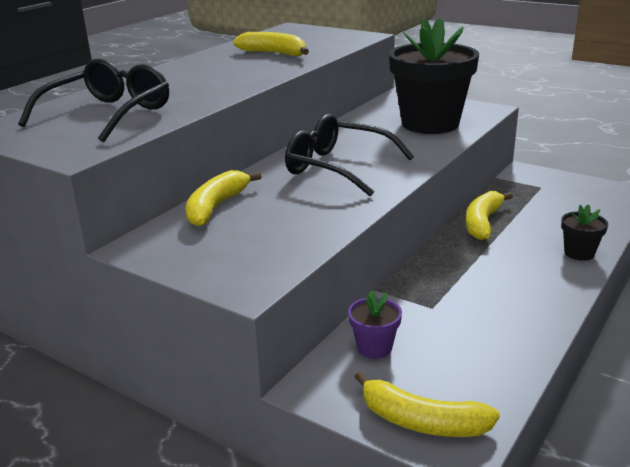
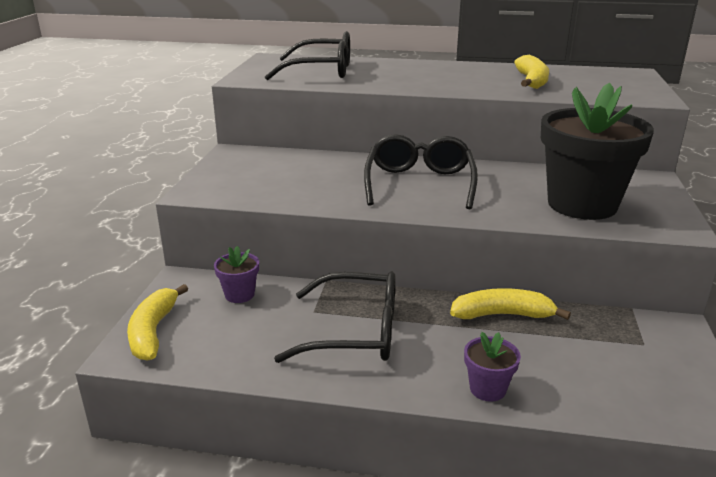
camera: 65 degrees right, 0 degrees up
(216, 207) = (307, 159): yellow banana -> none
(479, 292) = (355, 332): none -> black glasses
(579, 253) = (487, 389): black flower pot -> purple flower pot

